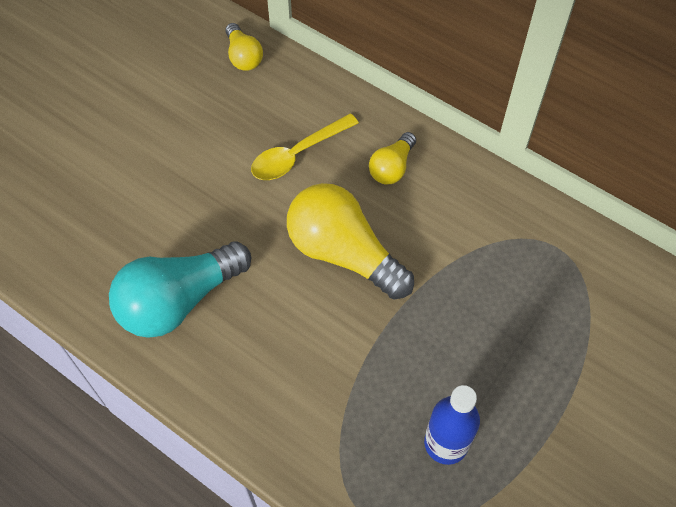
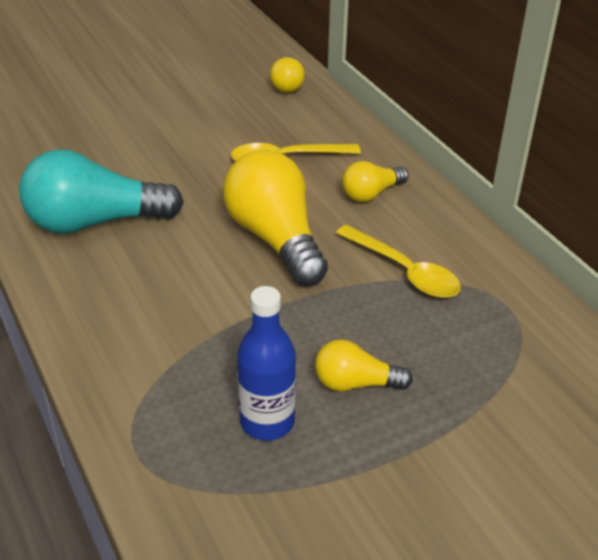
camera: 25 degrees right, 20 degrees down
(464, 244) = (404, 271): none -> yellow spoon
(488, 376) = (355, 383): none -> yellow light bulb

